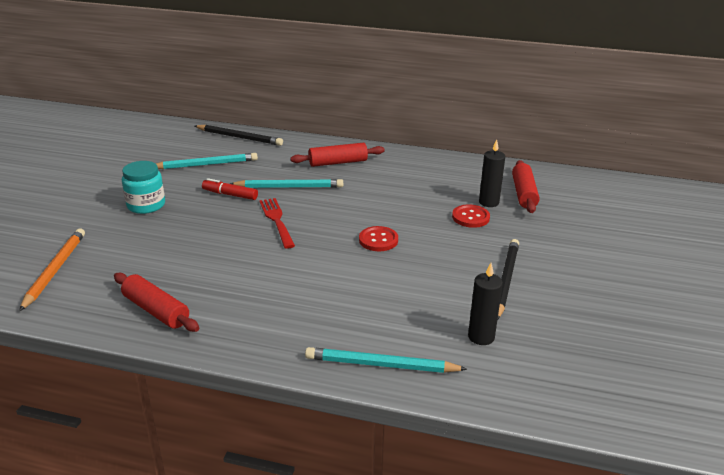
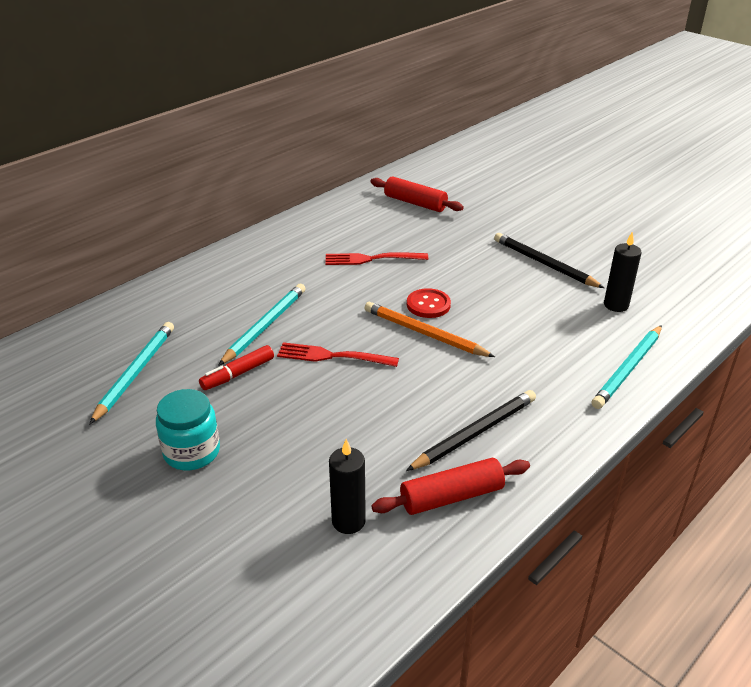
camera: 60 degrees left, 5 degrees up
(55, 270) = (289, 577): orange pencil -> orange pencil (424, 333)
(239, 137) = (91, 326): black pencil -> black pencil (475, 433)
(338, 162) = (244, 277): red rolling pin -> none
(415, 199) = (371, 259): none -> red fork
(470, 217) = (431, 243): red button -> none
(489, 202) = (414, 224): black candle -> black candle (348, 521)

